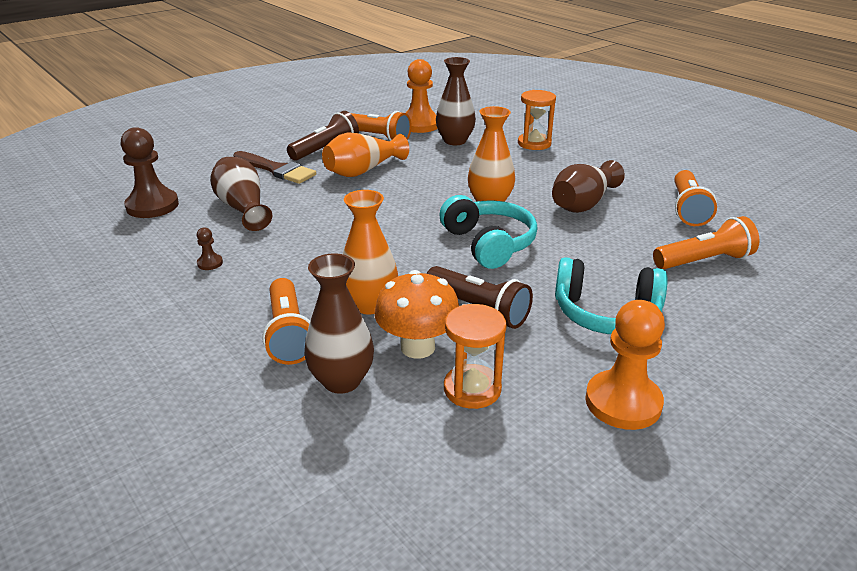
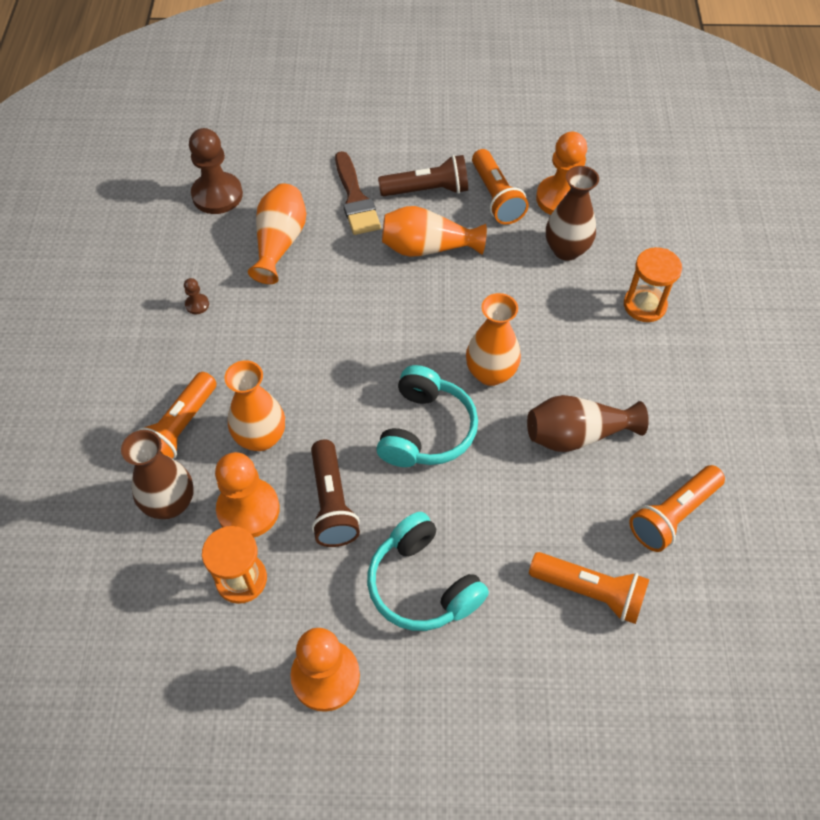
camera: 40 degrees right, 25 degrees up
(243, 208) = (280, 243): brown vase -> orange vase
(417, 347) = (248, 509): orange mushroom -> orange pawn

